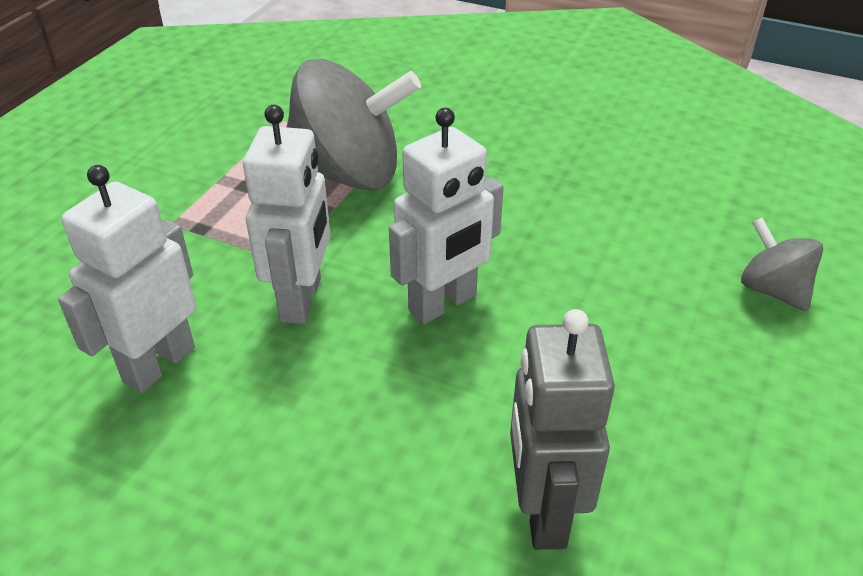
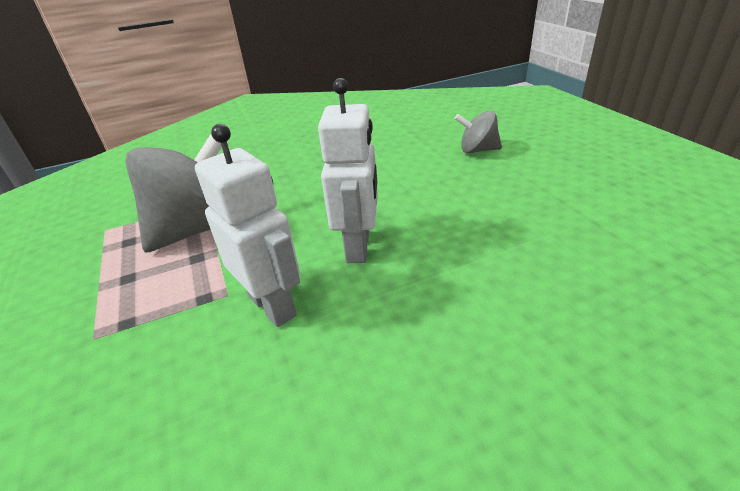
camera: 45 degrees left, 5 degrees down
(158, 364) = (223, 427): white robot -> none
(543, 511) = (556, 291): grey robot -> none

